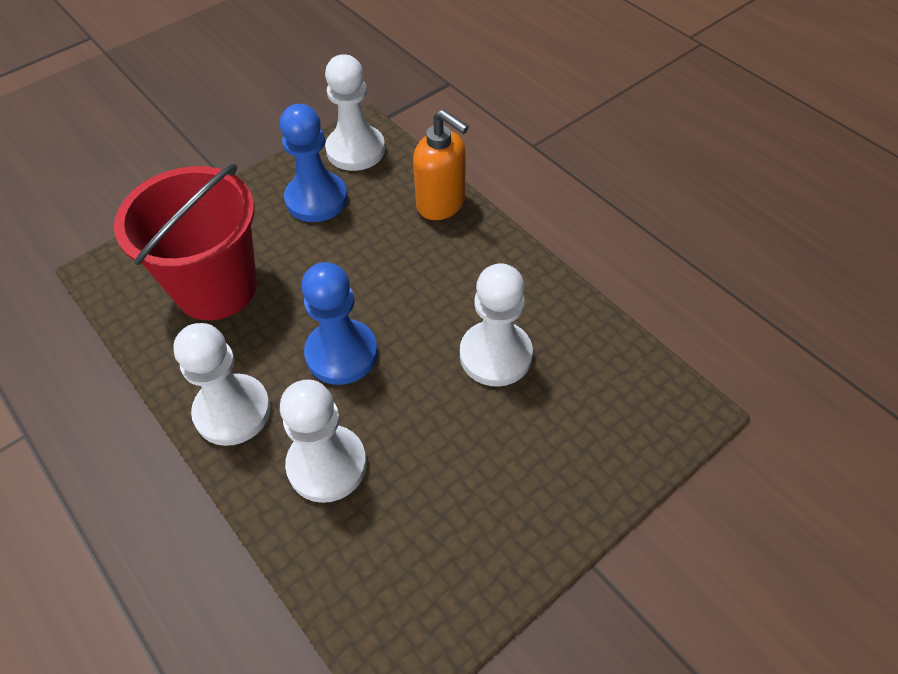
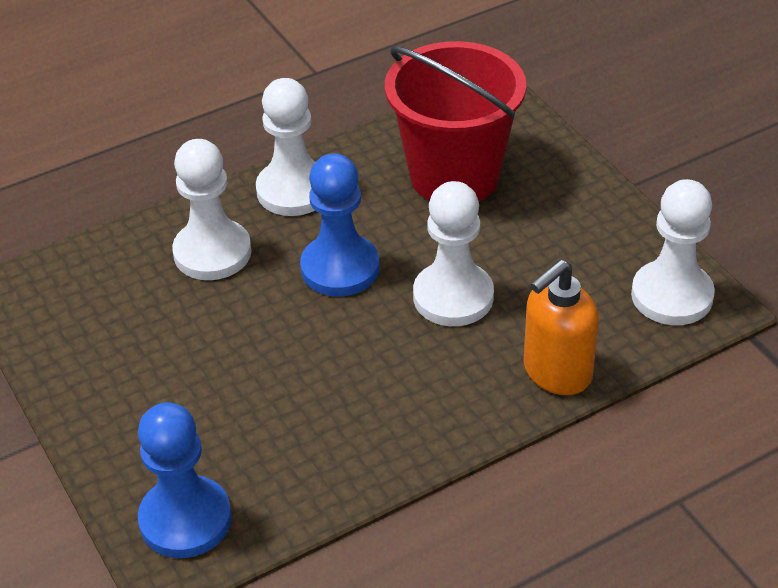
camera: 100 degrees right, 10 degrees down
(316, 199) = (581, 256): blue pawn -> blue pawn (185, 519)
(495, 355) = (301, 394): white pawn -> white pawn (453, 297)

